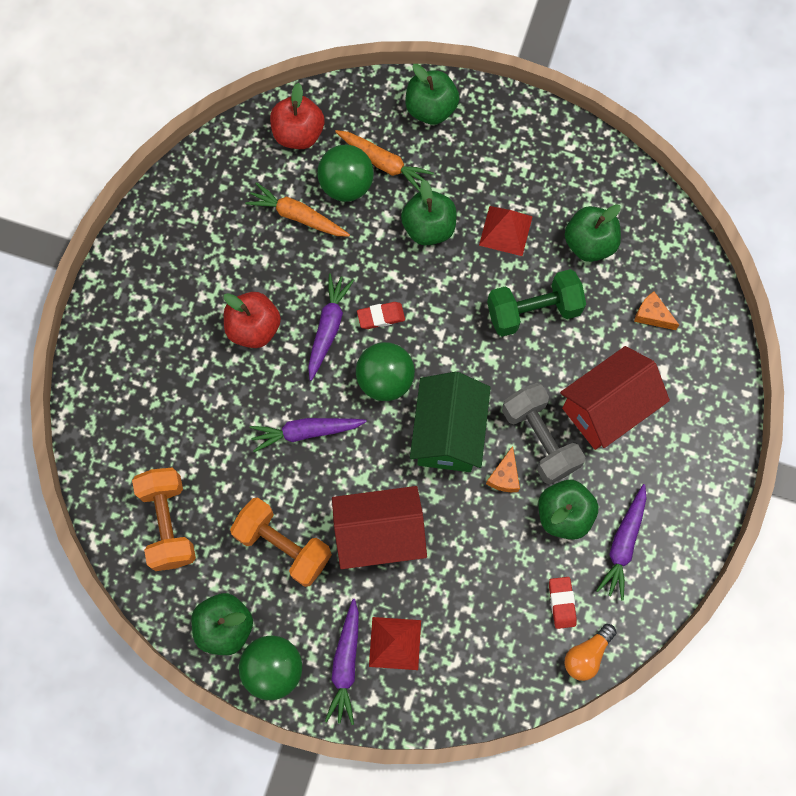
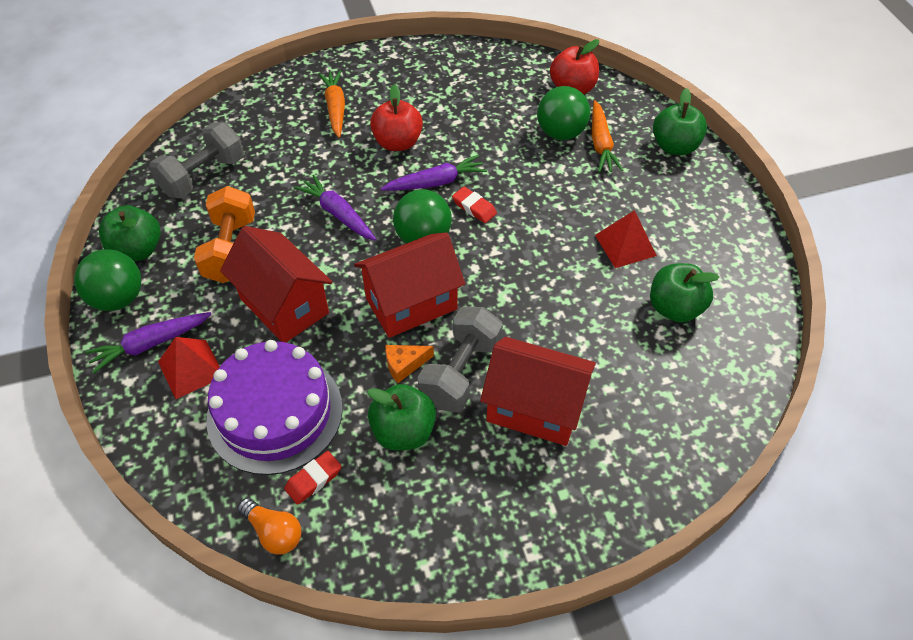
camera: 55 degrees right, 20 degrees down
(168, 523) = (203, 176): orange dumbbell -> grey dumbbell
(297, 216) = (508, 120): orange carrot -> orange carrot (335, 108)
(428, 228) = (577, 197): green apple -> none
(448, 433) = (411, 304): green house -> red house
(483, 599) = (275, 413): none -> purple cake
(533, 311) = (574, 302): green dumbbell -> none
(587, 655) = (274, 532): orange light bulb -> orange light bulb turned 150 degrees counterclockwise
(623, 544) = (410, 500): purple carrot -> none
(652, 315) = (657, 394): orange cheese -> none

